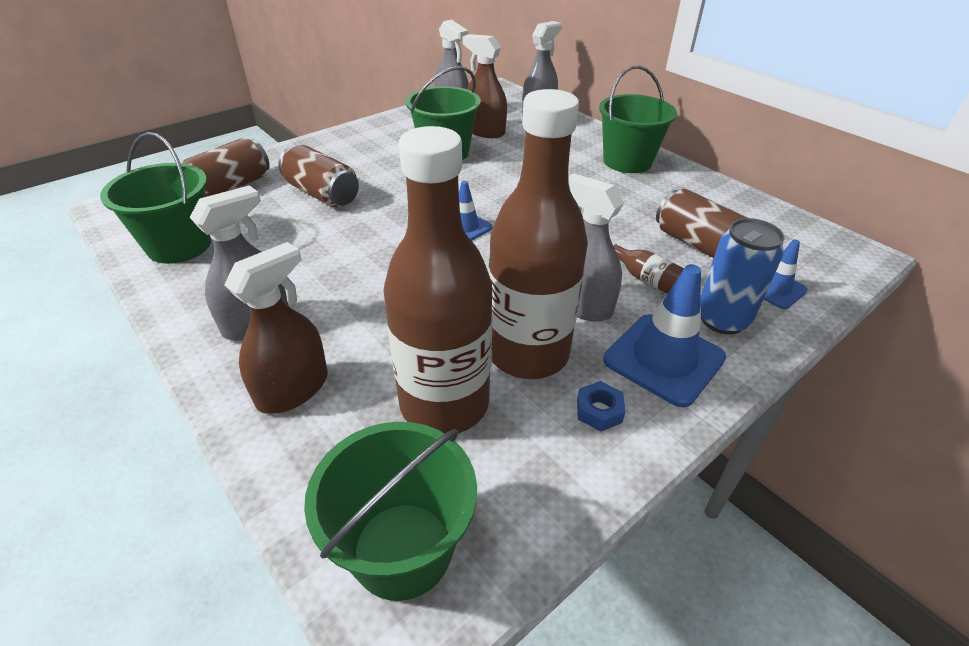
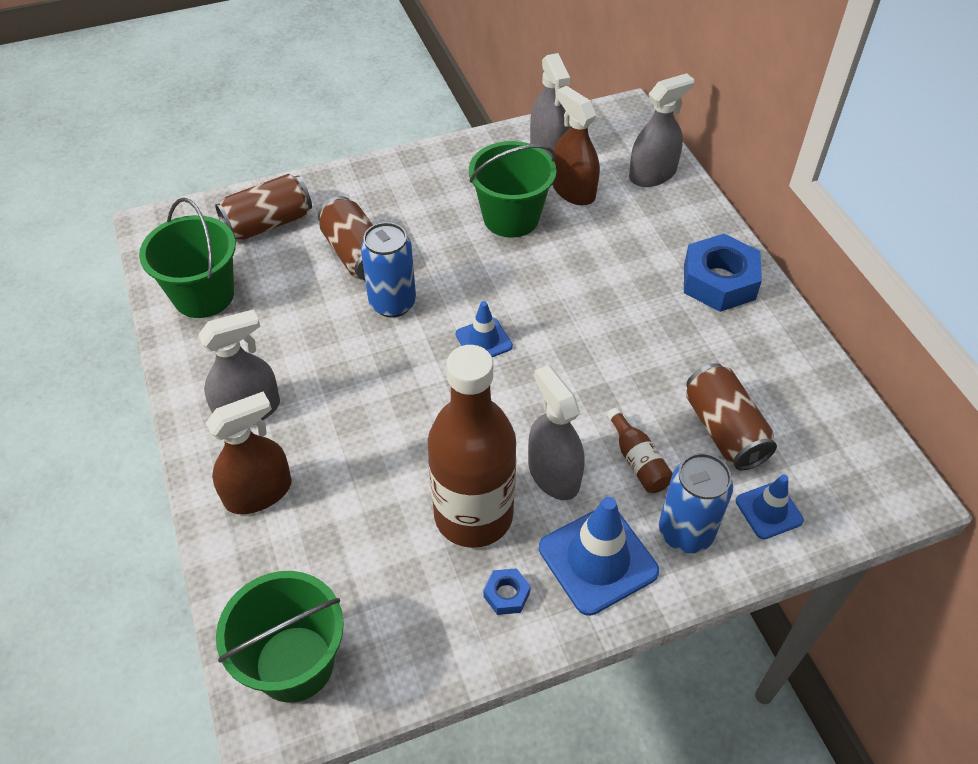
camera: 20 degrees right, 10 degrees up
(370, 218) = (392, 303): none -> blue can
(444, 403) = (377, 546): brown bottle -> none
(627, 161) = (719, 281): green bucket -> blue nut

